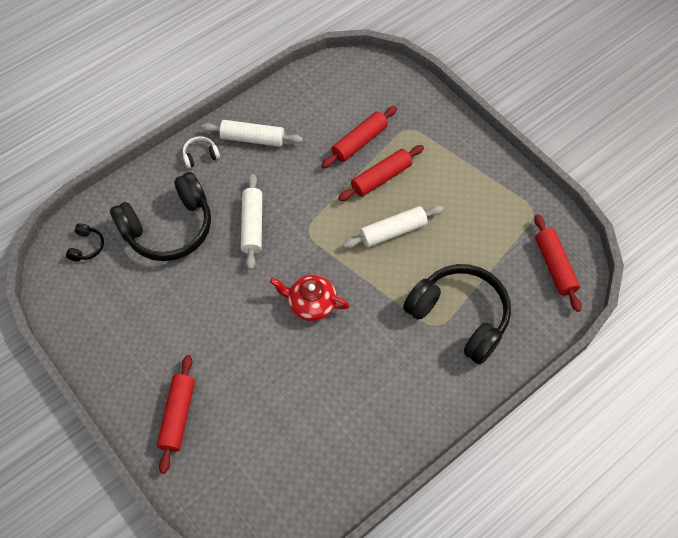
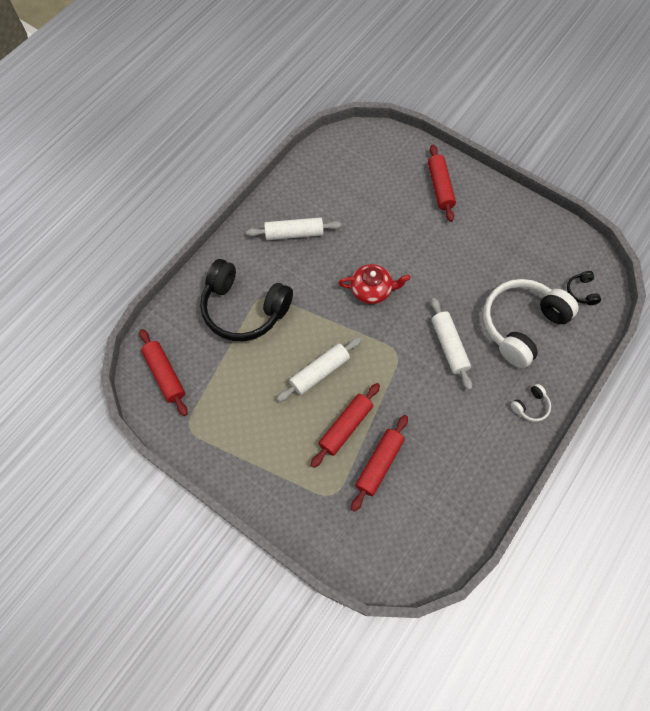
camera: 165 degrees right, 5 degrees up
(169, 228) = (521, 325): black headphones -> white headphones
(252, 139) = (488, 439): white rolling pin -> white rolling pin (294, 233)

